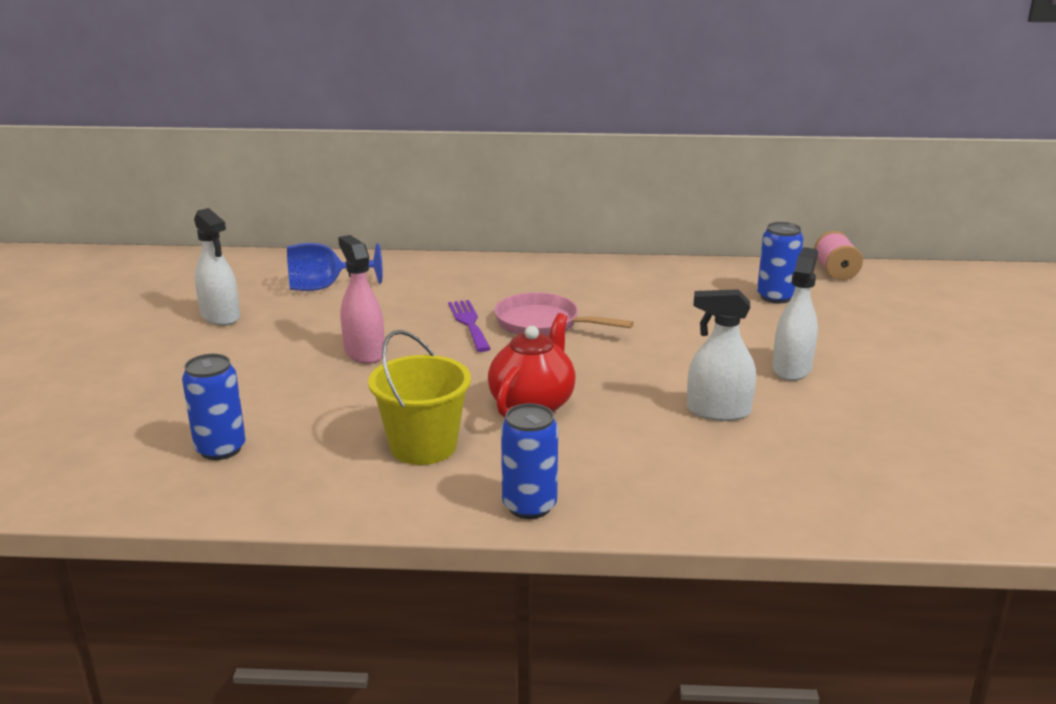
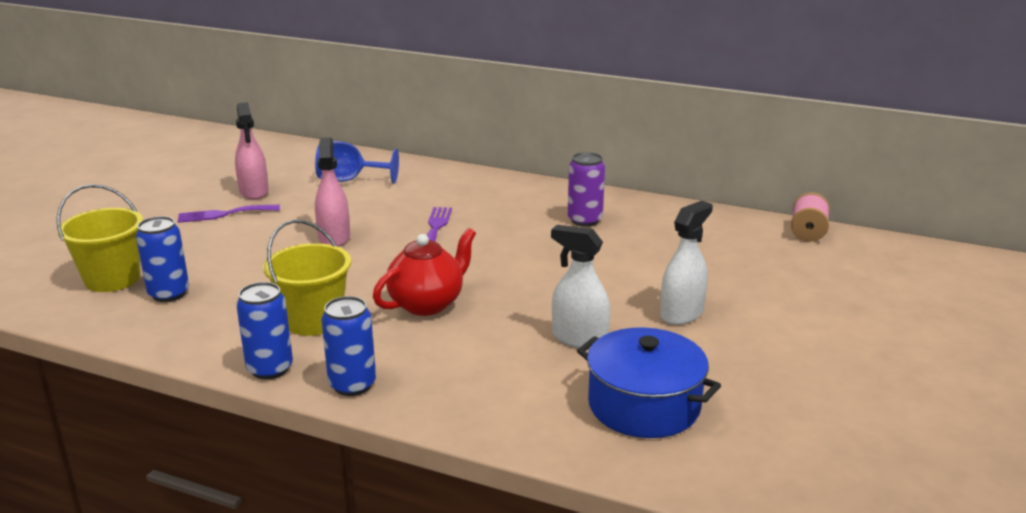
camera: 20 degrees right, 0 degrees up
(130, 445) = (112, 279): none -> yellow bucket
(206, 347) = (224, 214): none -> purple fork
(220, 316) = (254, 192): white spray bottle -> pink spray bottle
(543, 324) = (496, 238): pink pan -> none
(617, 292) = (584, 220): none -> purple can
(776, 297) = (727, 247): blue can -> blue can (270, 369)
(836, 464) = (644, 405): none -> blue pot

